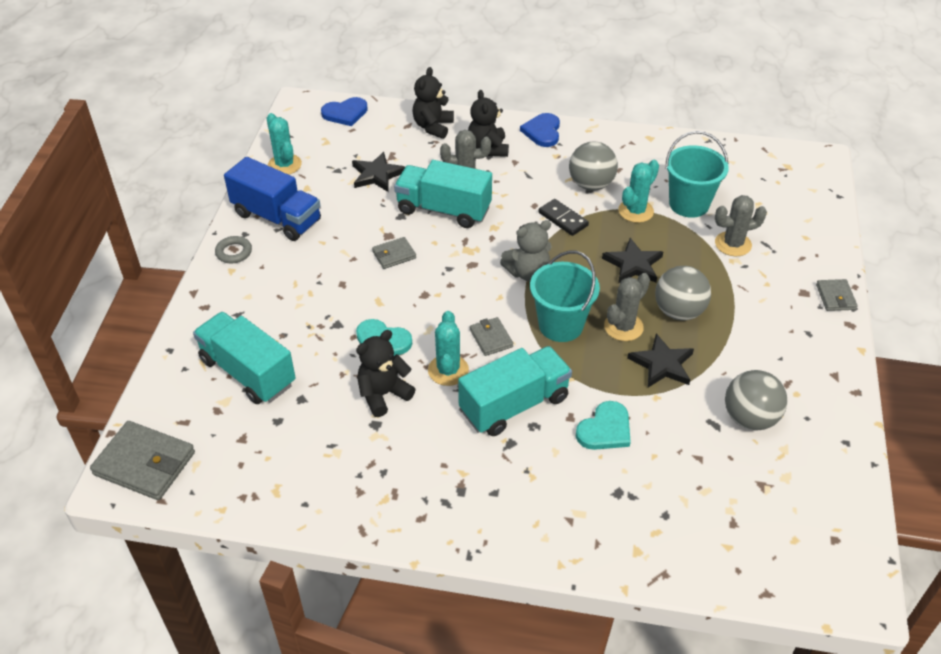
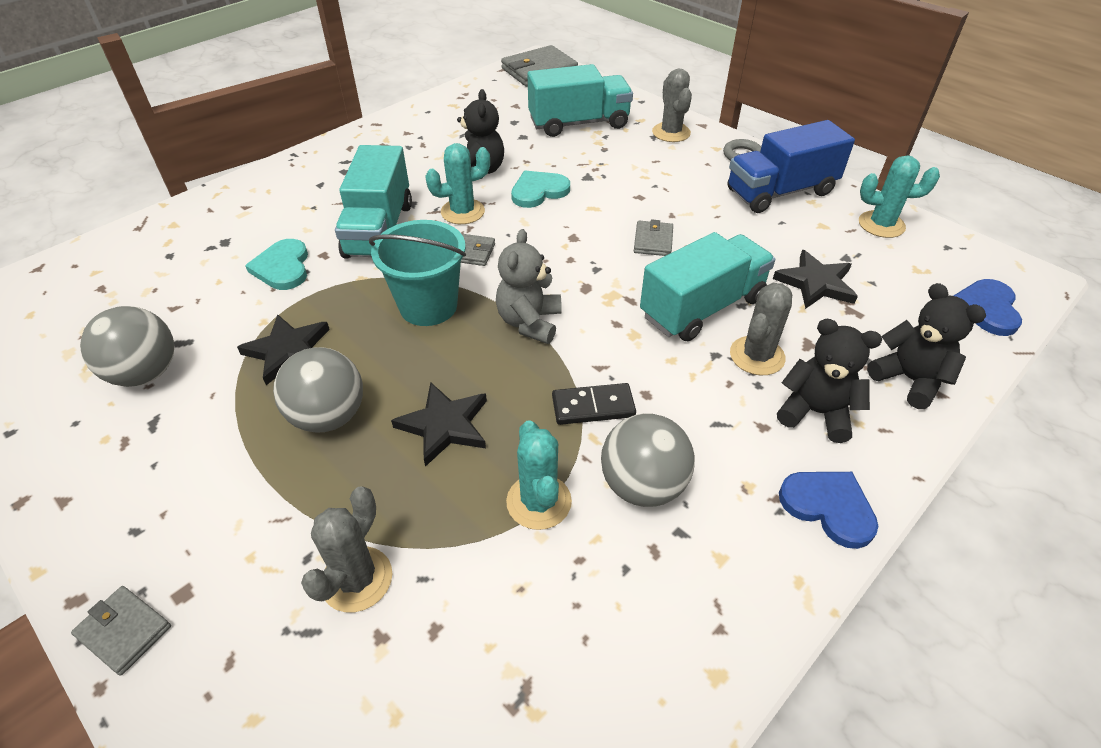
camera: 125 degrees right, 0 degrees up
(448, 370) = (462, 212): turquoise cactus -> turquoise cactus turned 60 degrees counterclockwise
(623, 327) = (368, 352): grey cactus -> grey cactus (671, 132)
(689, 204) = (492, 590): turquoise bucket -> none

